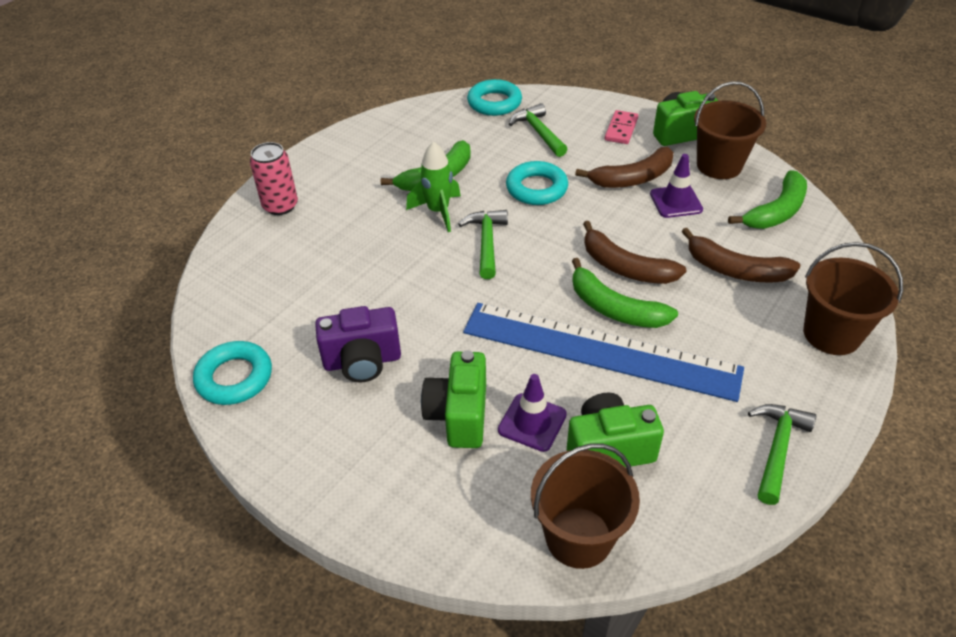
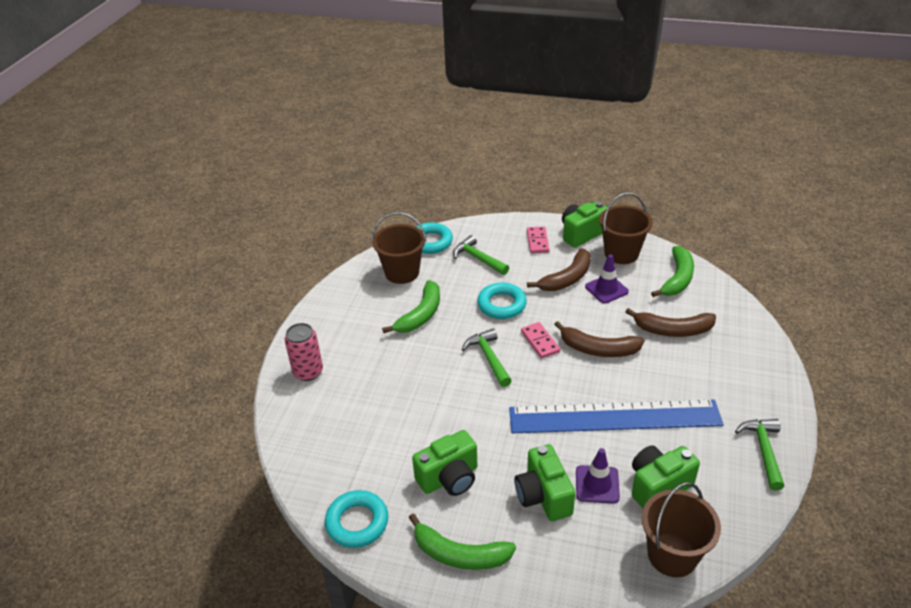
camera: 20 degrees left, 5 degrees down
(362, 361) = (449, 478): purple camera -> green camera
(438, 212) = (438, 343): green rocket -> none
(558, 240) = (540, 342): none -> pink domino
(614, 308) = (607, 382): green banana -> green banana (459, 554)
(831, 334) = (756, 359): brown bucket -> brown bucket (402, 272)

